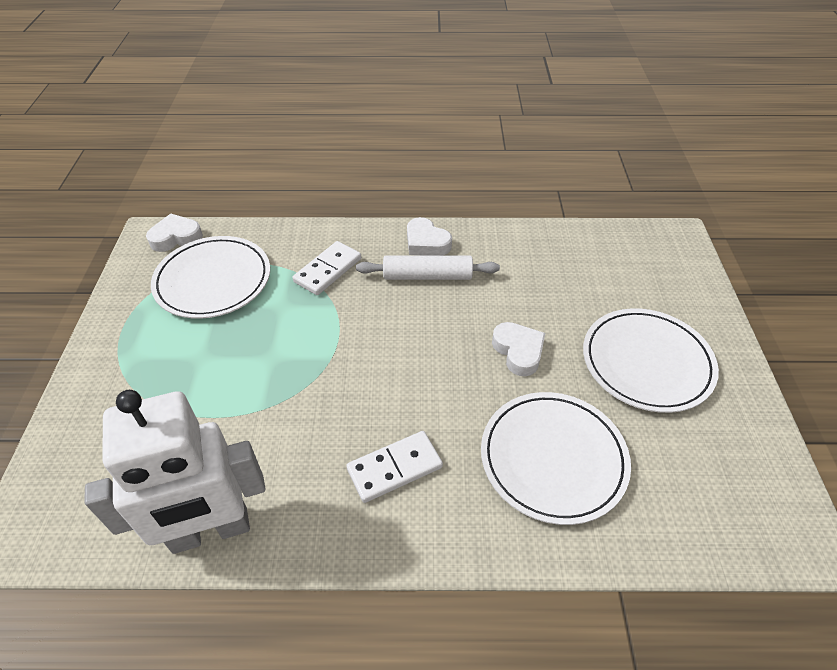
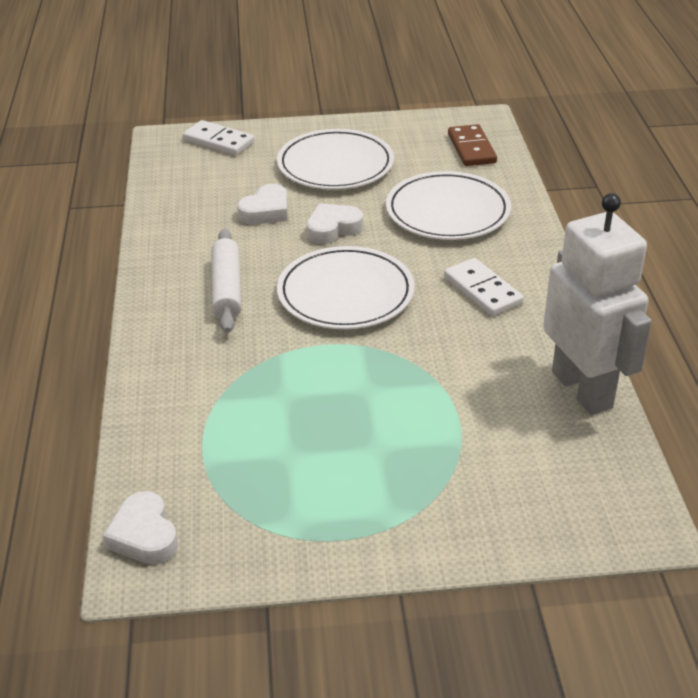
camera: 95 degrees left, 10 degrees down
(213, 280) = (241, 469): white plate -> white plate (345, 293)
(328, 270) = (218, 366): white domino -> white domino (219, 141)
(426, 242) = (167, 294): white heart -> white heart (266, 211)
(712, 510) = (471, 148): none -> brown domino

